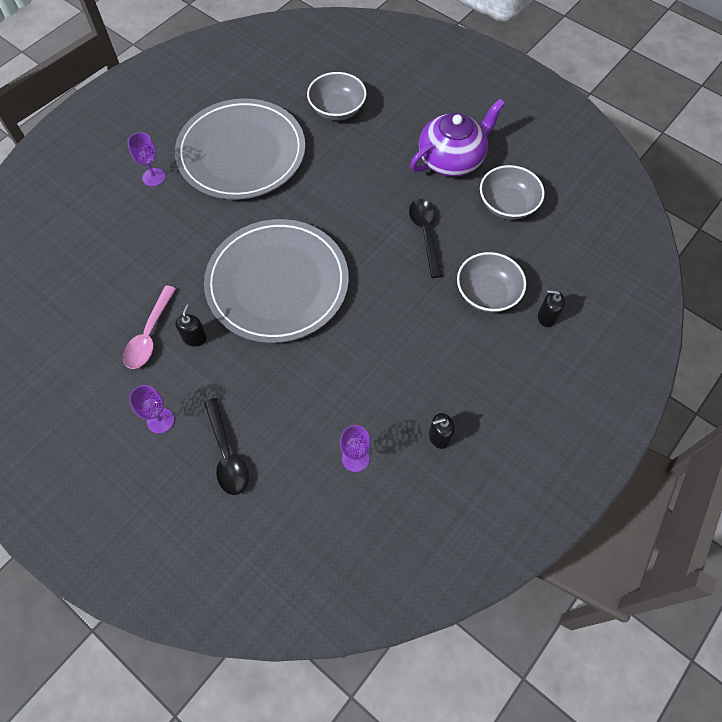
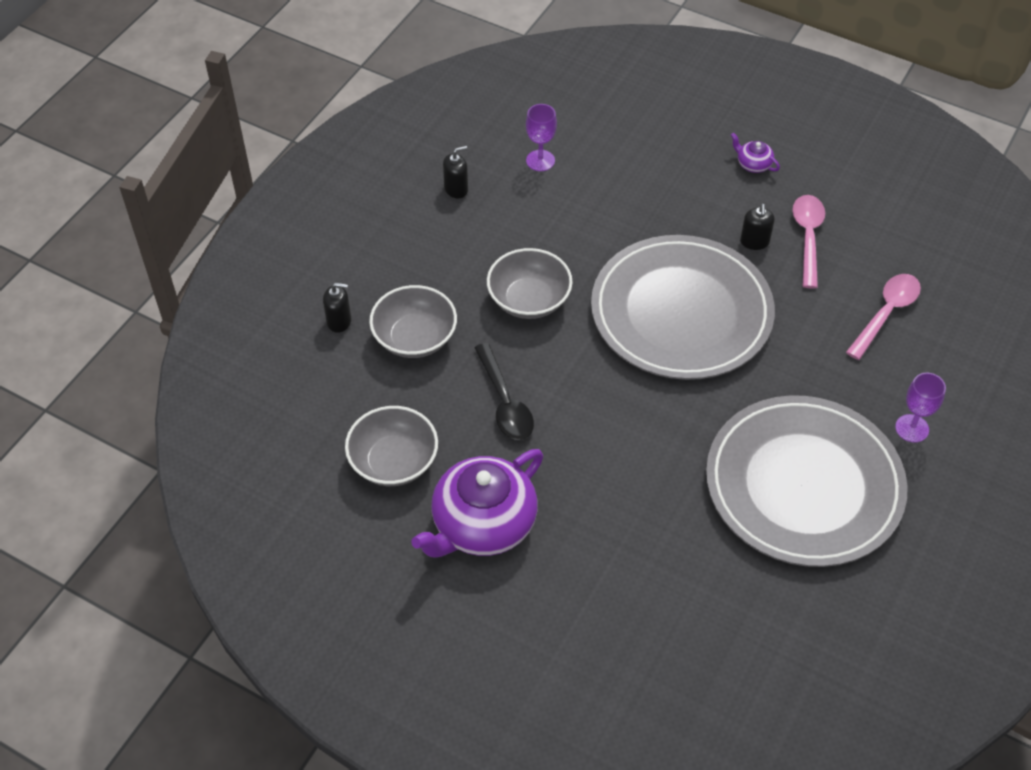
camera: 170 degrees right, 10 degrees down
(124, 259) = (886, 314): none -> pink spoon
(160, 420) = (753, 164): purple goblet -> purple teapot
(226, 454) = (672, 147): black spoon -> none
(337, 109) = (683, 588): grey bowl -> grey bowl (529, 300)

